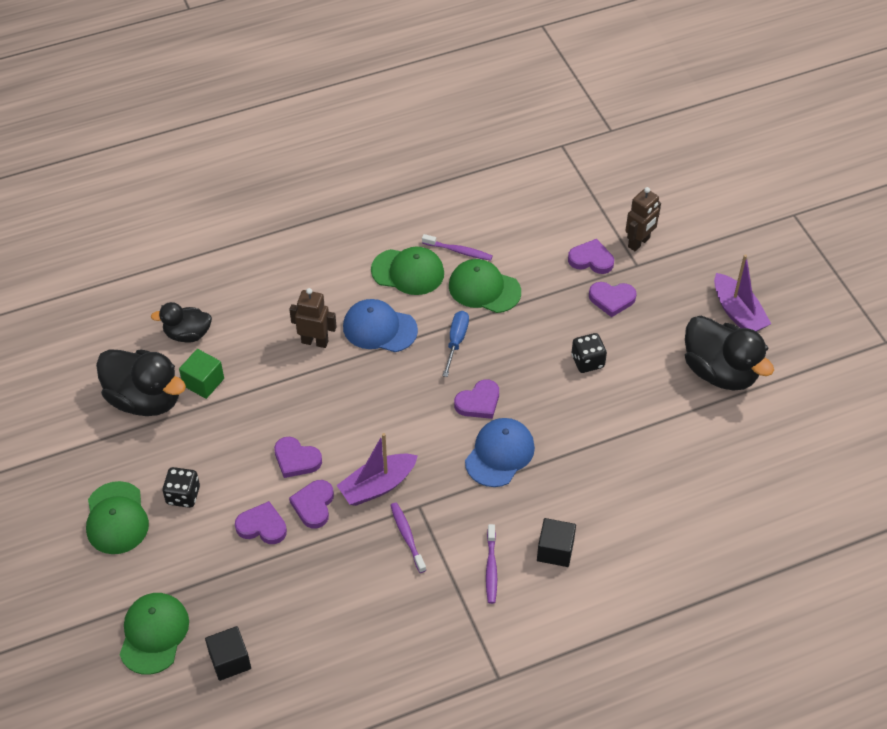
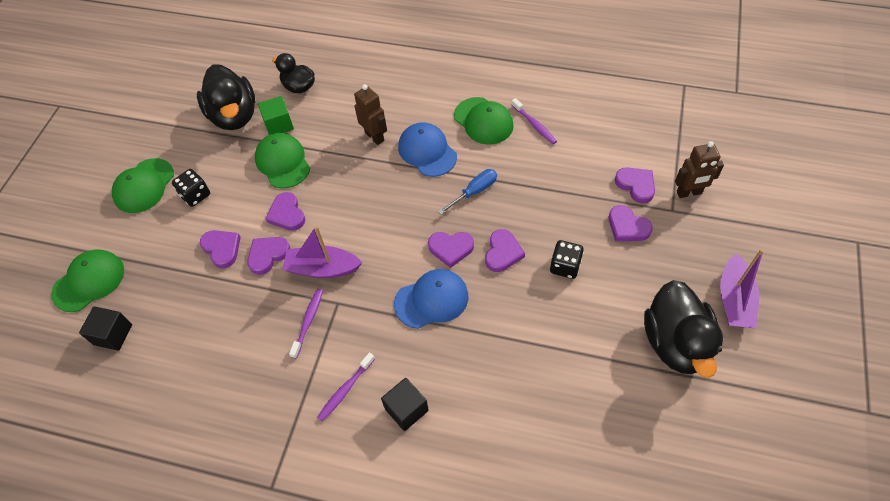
camera: 40 degrees right, 5 degrees up
(484, 288) = (530, 163): green cap -> green cap (282, 162)
(526, 380) = (502, 253): none -> purple heart

